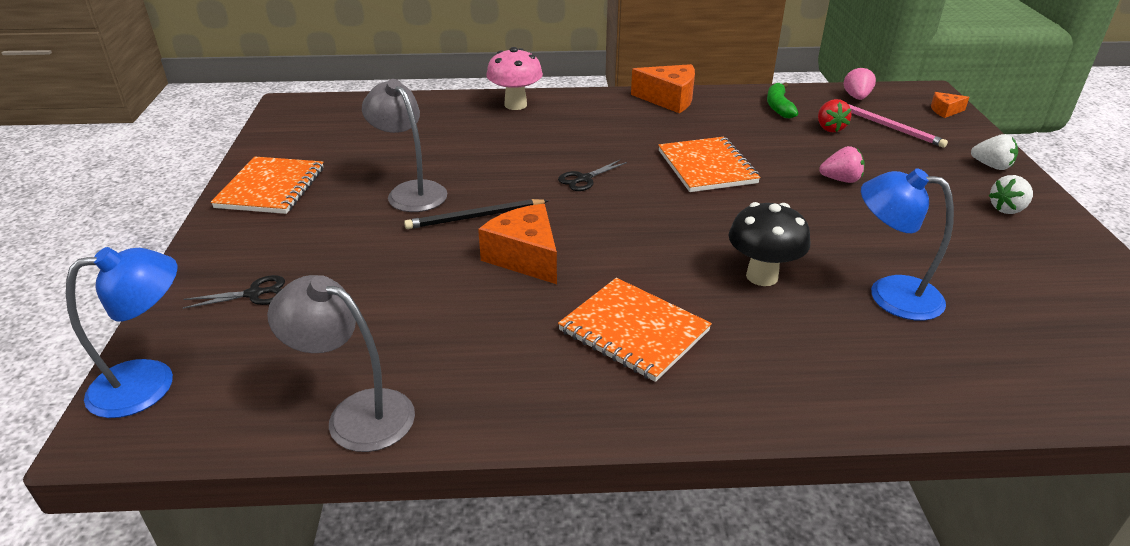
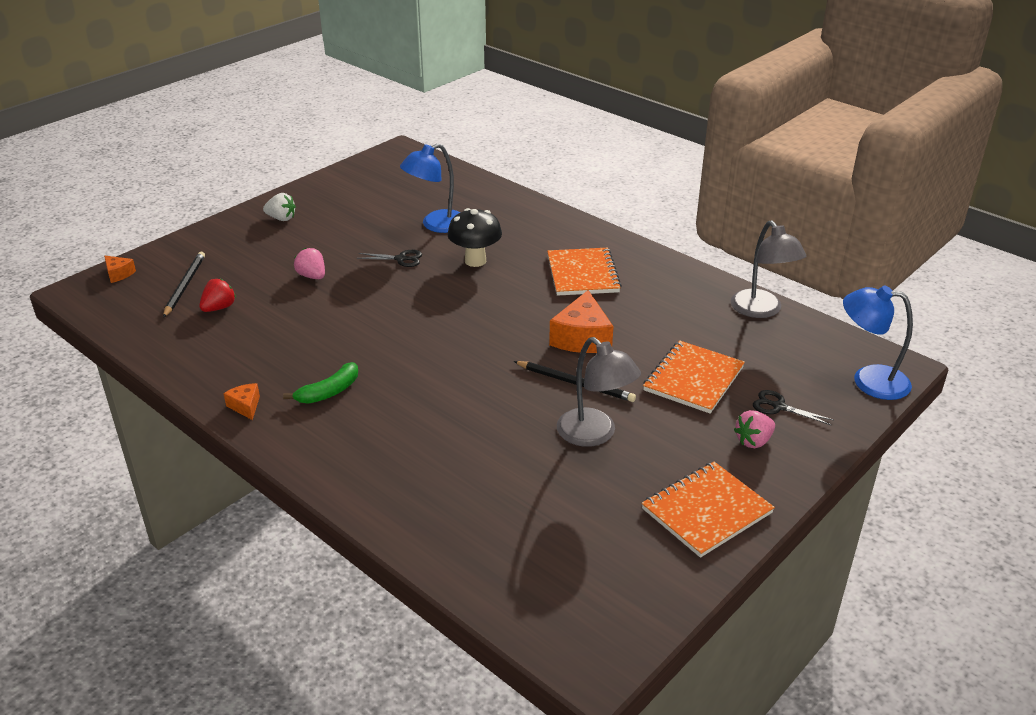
camera: 135 degrees left, 0 degrees up
(411, 191) = (594, 434): grey lamp -> grey lamp turned 45 degrees counterclockwise
(515, 105) = (373, 489): pink mushroom -> none
(584, 179) = (457, 370): black scissors -> black scissors (401, 259)
(669, 99) = (245, 406): orange cheese -> orange cheese, size x0.51
(707, 167) = (363, 330): orange notebook -> orange notebook (693, 379)
(778, 107) = (196, 345): green banana -> green banana (329, 392)
(856, 97) = (128, 318): pink strawberry -> pink strawberry (753, 441)
(890, 127) = (185, 285): pink pencil -> black pencil
(890, 294) = (436, 225): blue lamp -> blue lamp turned 75 degrees clockwise
(991, 166) = (216, 235): white strawberry -> none

